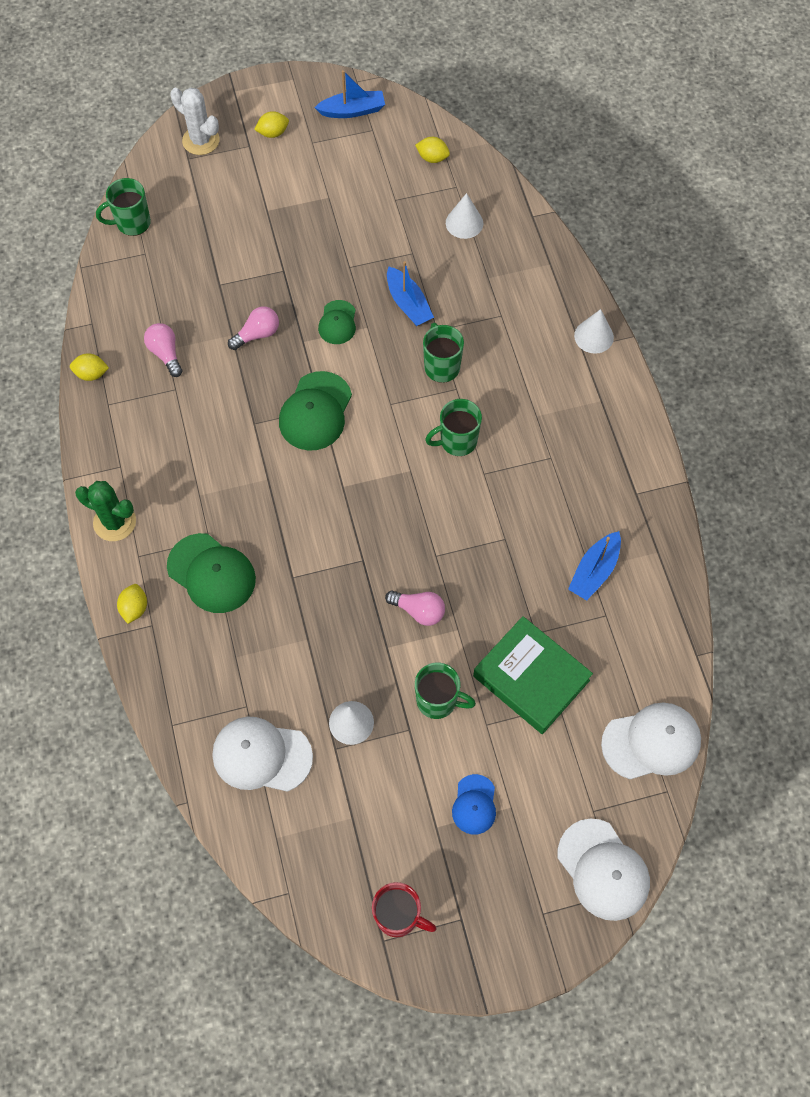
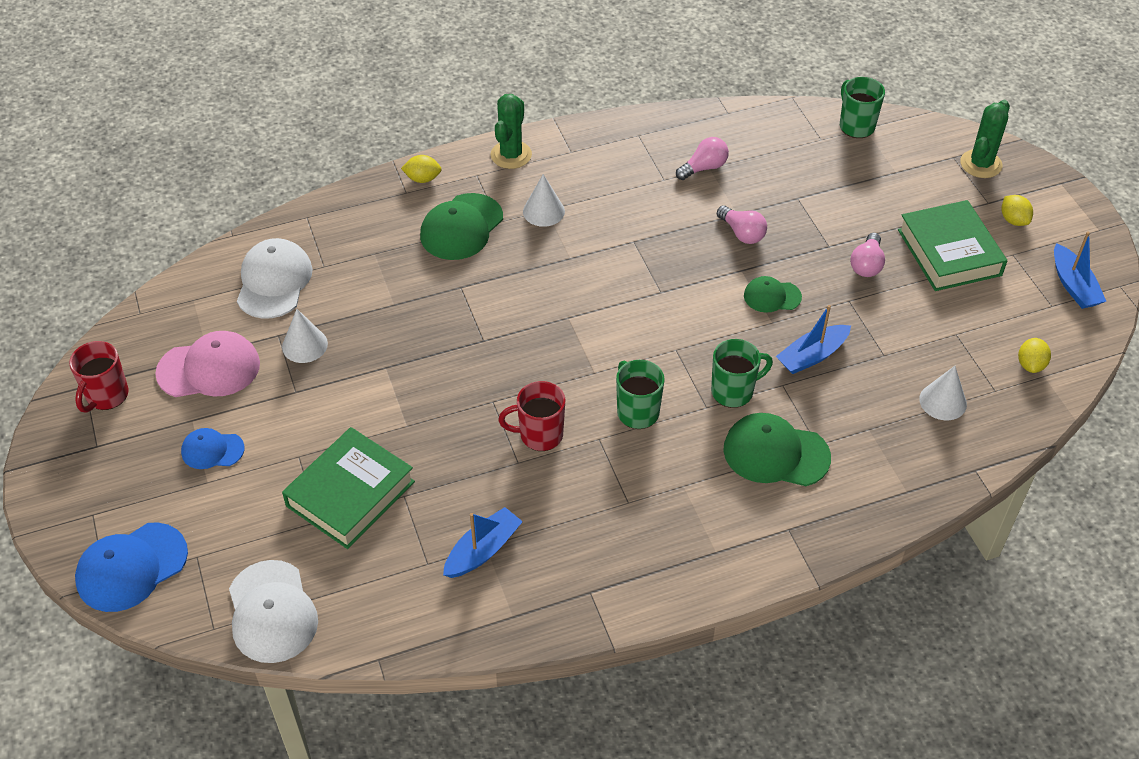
camera: 85 degrees right, 15 degrees down
(91, 374) = (670, 120): yellow lemon -> none
(201, 140) = (981, 164): white cactus -> green cactus
(304, 185) = (949, 252): none -> green book
(315, 411) = (655, 288): green cap -> green cap (775, 453)
(372, 814) = (209, 368): none -> pink cap
(419, 611) = (427, 391): pink light bulb -> pink light bulb (866, 265)
(438, 701) = (326, 413): green mug -> none
(476, 519) = (539, 435): none -> red mug
(594, 336) = (808, 541): white cone -> white cone (543, 211)
(594, 571) = (483, 550): blue boat -> blue boat turned 105 degrees clockwise
(603, 869) = (131, 567): white cap -> blue cap

